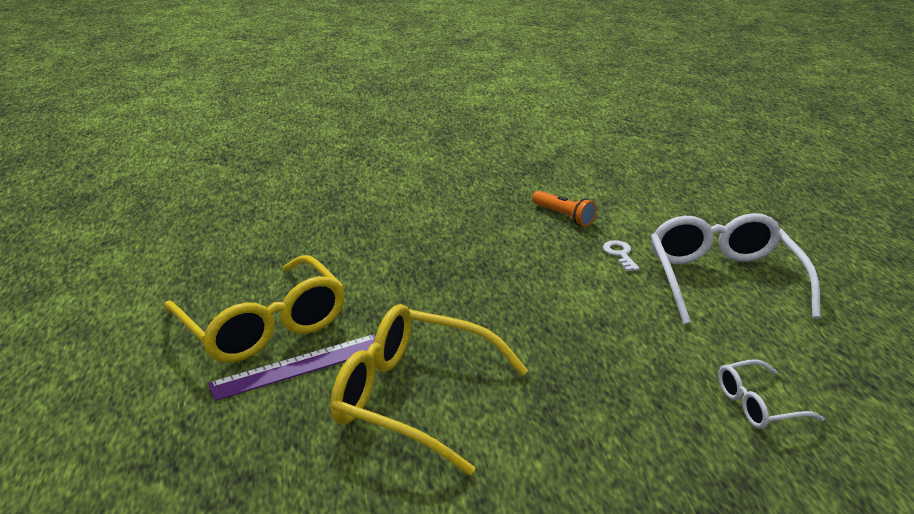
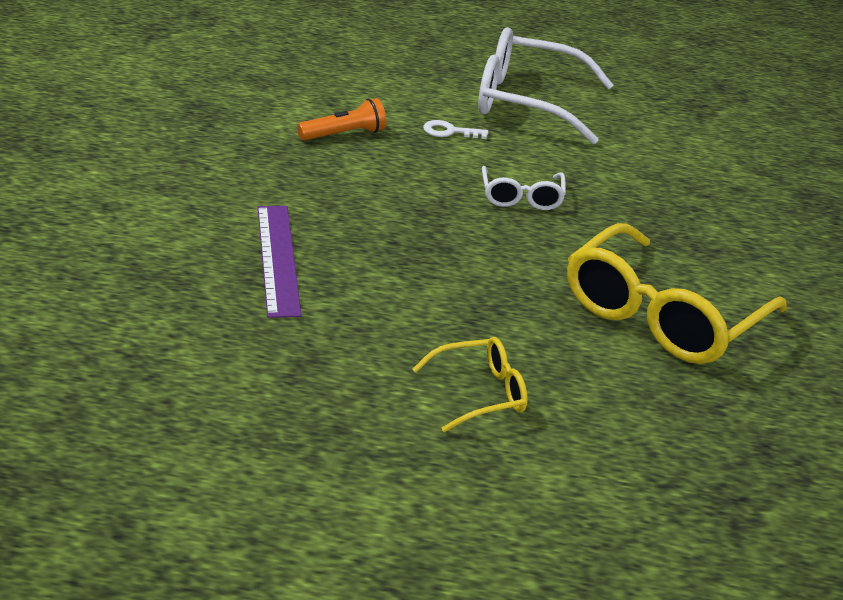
camera: 75 degrees left, 5 degrees up
(263, 326) = (480, 393): yellow glasses -> yellow glasses, size x0.50
(299, 366) = (579, 380): purple ruler -> purple ruler (278, 259)
(757, 405) = (716, 155): white glasses -> white glasses (521, 197)

